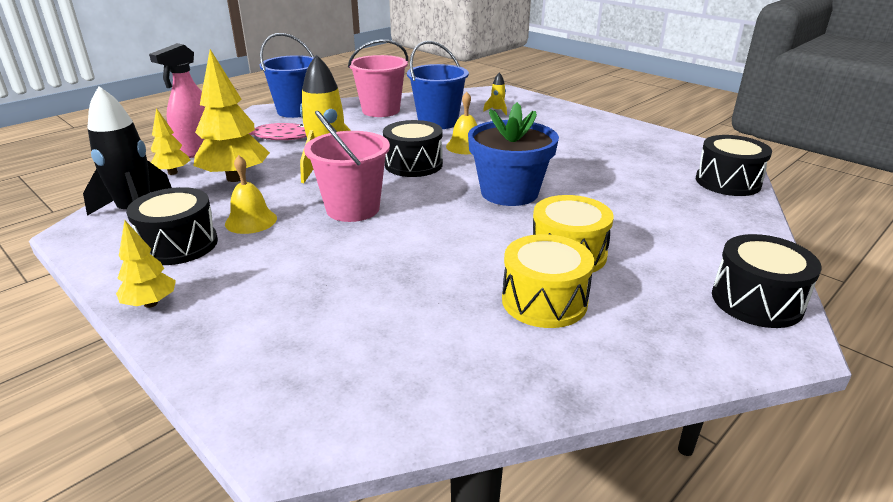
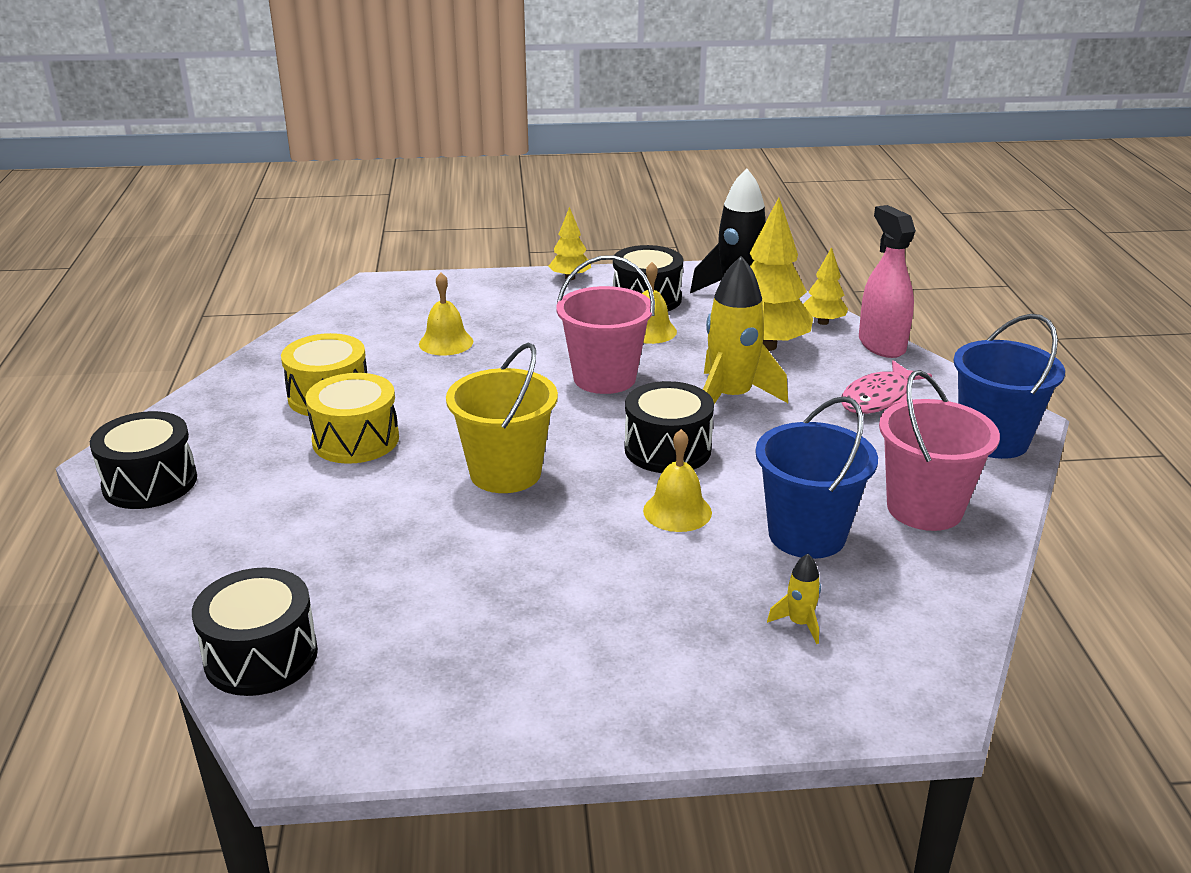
camera: 130 degrees right, 0 degrees up
(379, 298) = (446, 342): none -> yellow bell
(509, 192) = (505, 473): blue flower pot -> yellow bucket

